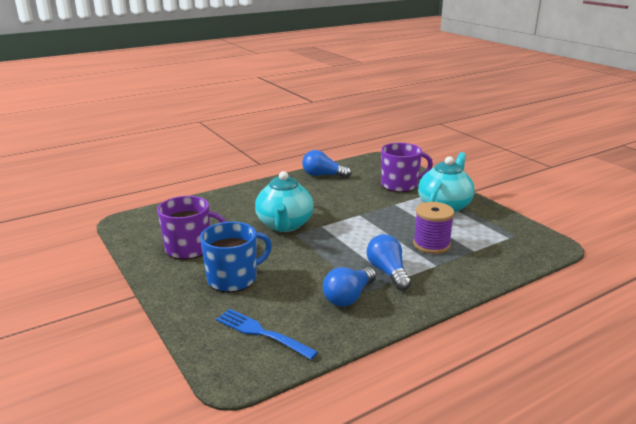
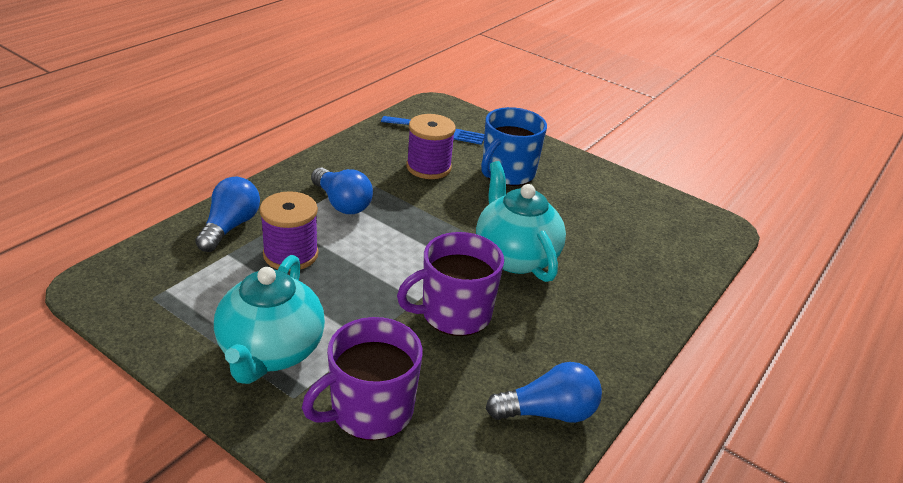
camera: 155 degrees right, 10 degrees up
(189, 248) = (593, 201): purple mug -> purple mug (454, 313)
(299, 293) = (428, 167): none -> purple spool
(348, 297) = (375, 170): blue light bulb -> blue light bulb (230, 227)

